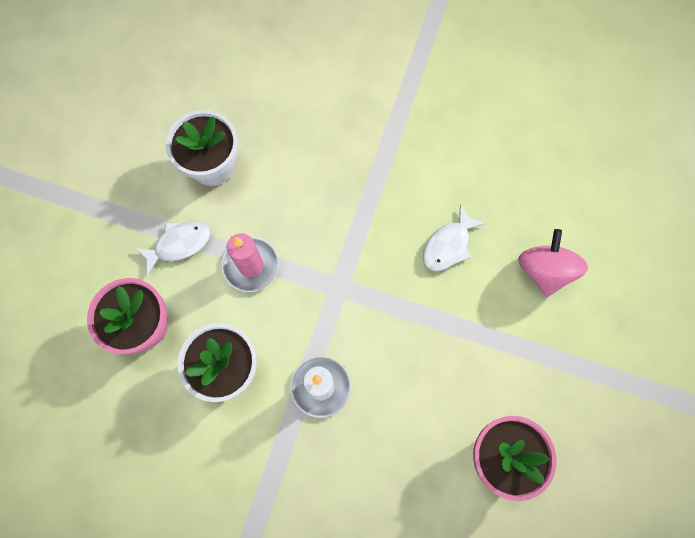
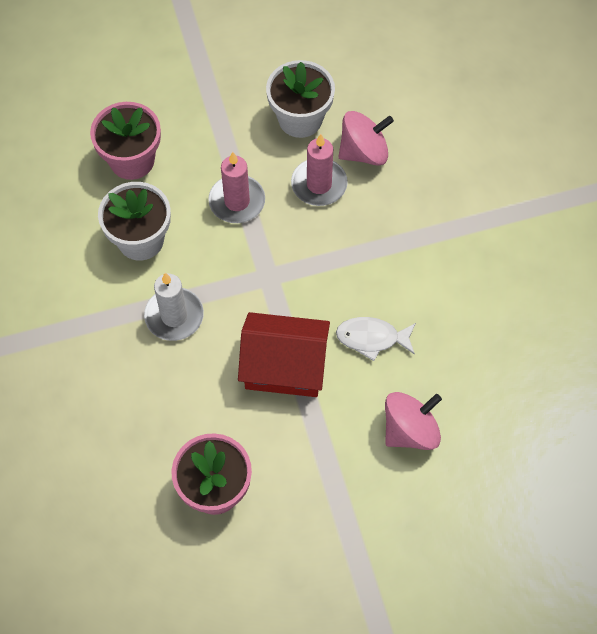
camera: 55 degrees right, 10 degrees down
(179, 244) = (215, 140): white fish -> none
(281, 139) = (364, 152): none -> pink spinning top
(284, 192) = (319, 184): none -> pink candle
(428, 328) = (284, 366): none -> red house

